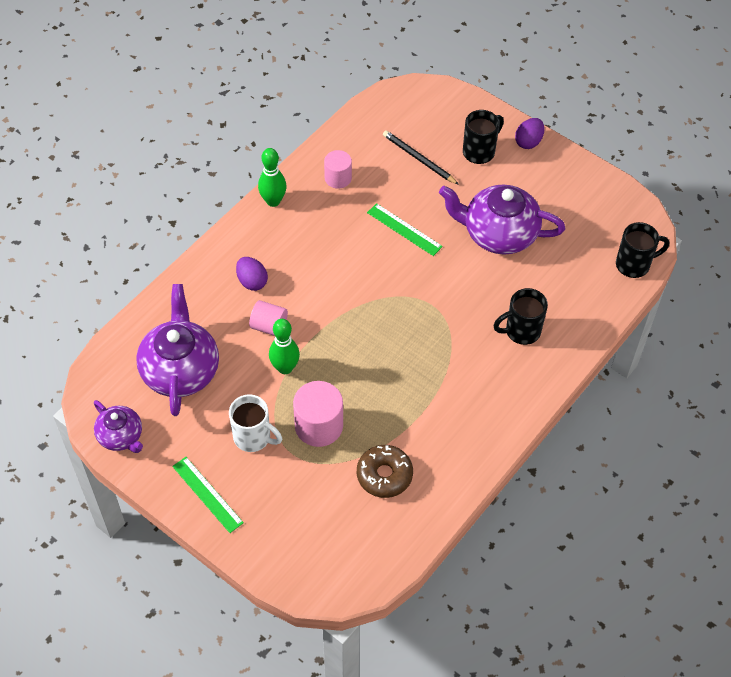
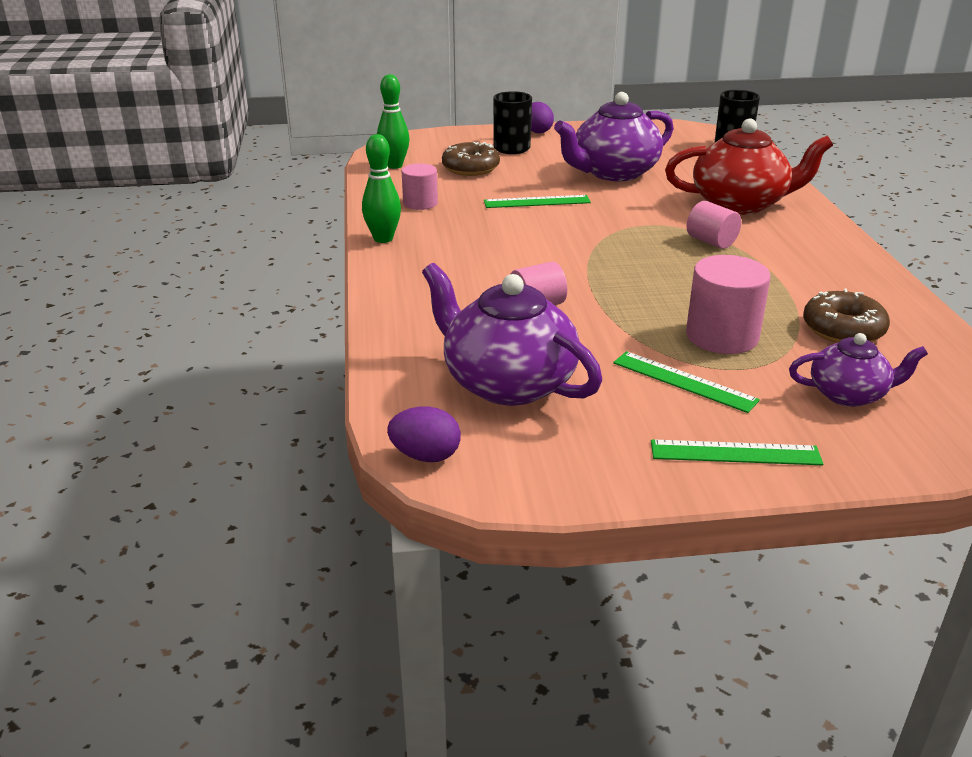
camera: 45 degrees left, 25 degrees down
(121, 436) = (545, 476): purple teapot -> purple teapot (849, 394)
(252, 281) = (461, 289): purple egg -> purple egg (425, 456)
(253, 437) = (684, 381): white mug -> green ruler
(285, 368) = (609, 321): green bowling pin -> green bowling pin (394, 165)
(418, 159) = (470, 168): black pencil -> brown donut
(440, 351) = (711, 242): none -> pink cylinder
(521, 331) = (740, 204): black mug -> red teapot

